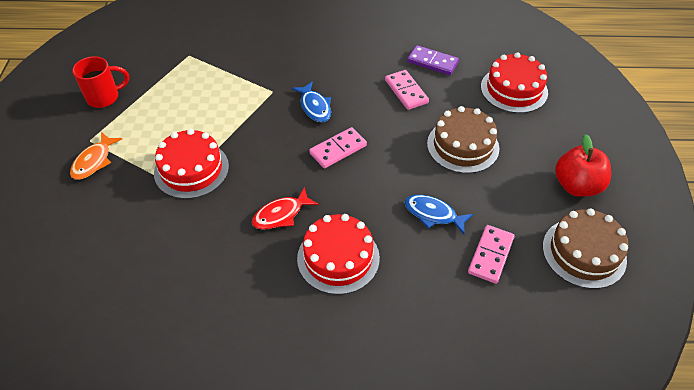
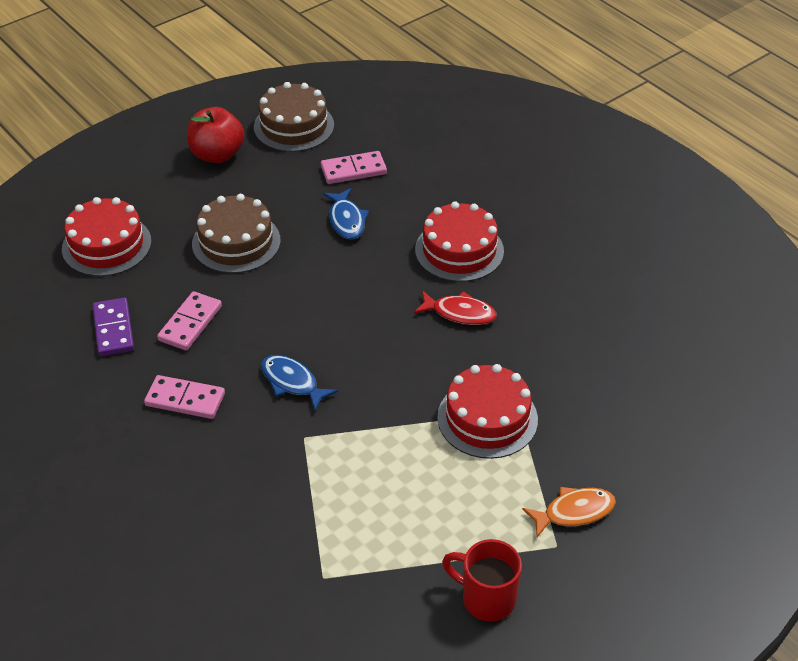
camera: 130 degrees left, 5 degrees down
(314, 107) = (292, 382): blue fish -> blue fish turned 75 degrees counterclockwise
(338, 149) = (336, 325): pink domino -> pink domino (185, 400)

